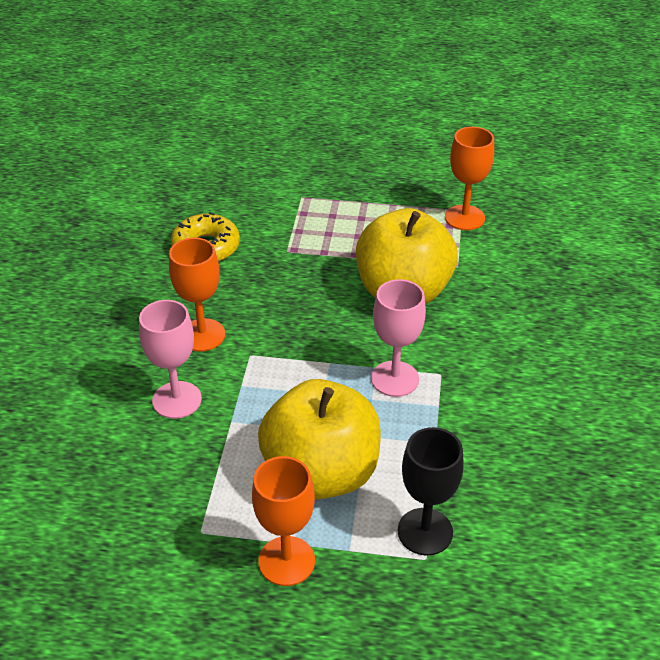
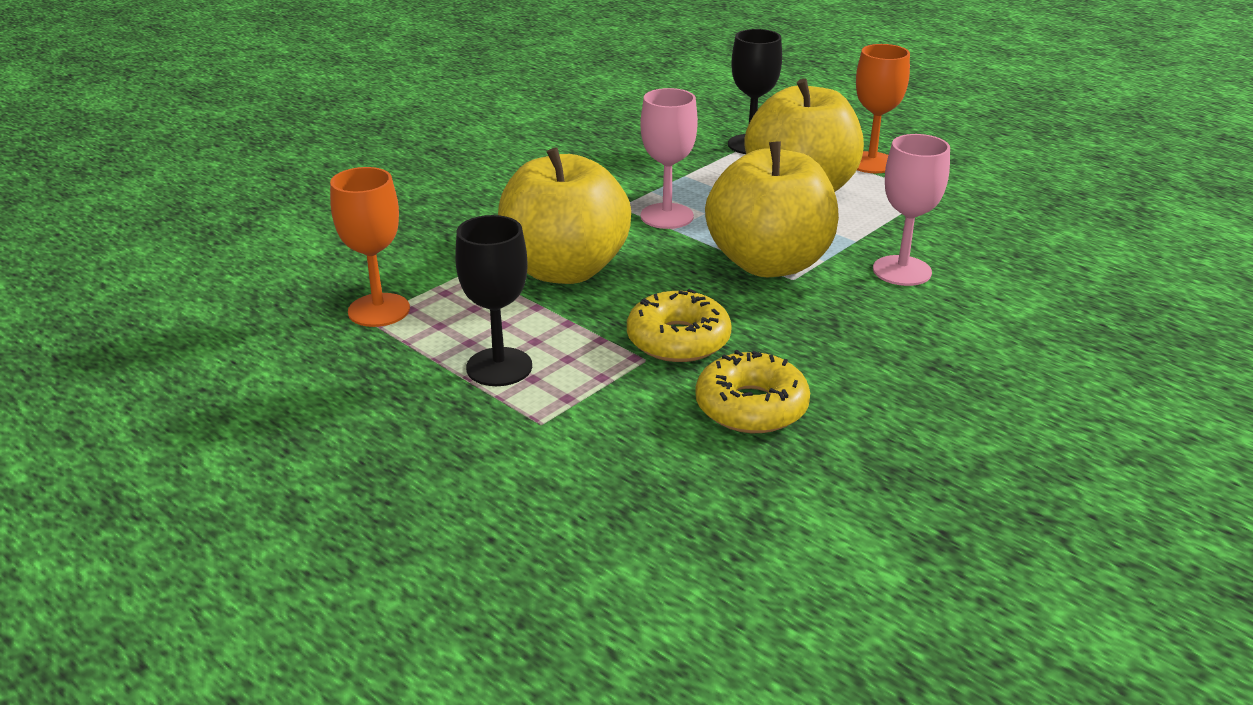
camera: 145 degrees left, 10 degrees down
(202, 335) = (834, 312): orange goblet -> none
(277, 362) = (769, 264): none -> yellow apple
(281, 271) = (678, 340): none -> yellow donut
(356, 214) = (499, 367): none -> black goblet

